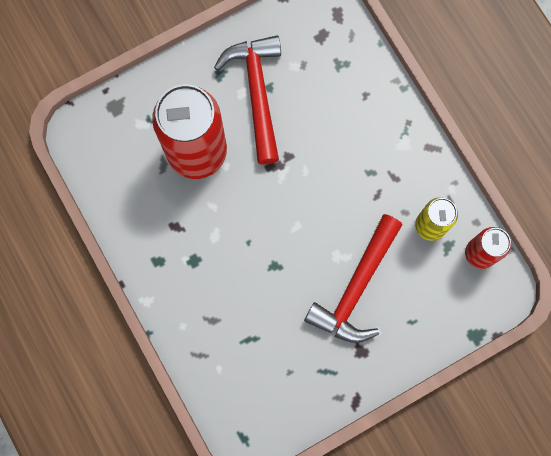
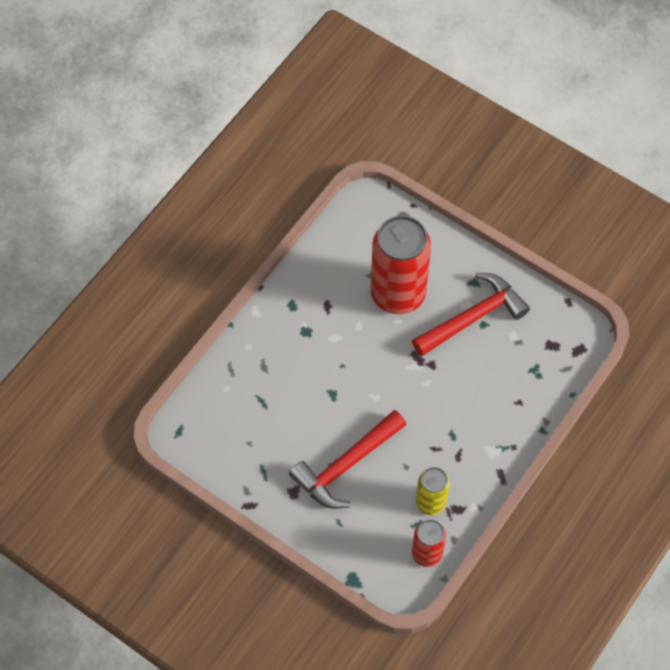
camera: 65 degrees right, 15 degrees down
(356, 287) = (346, 465): red hammer -> red hammer turned 45 degrees counterclockwise

